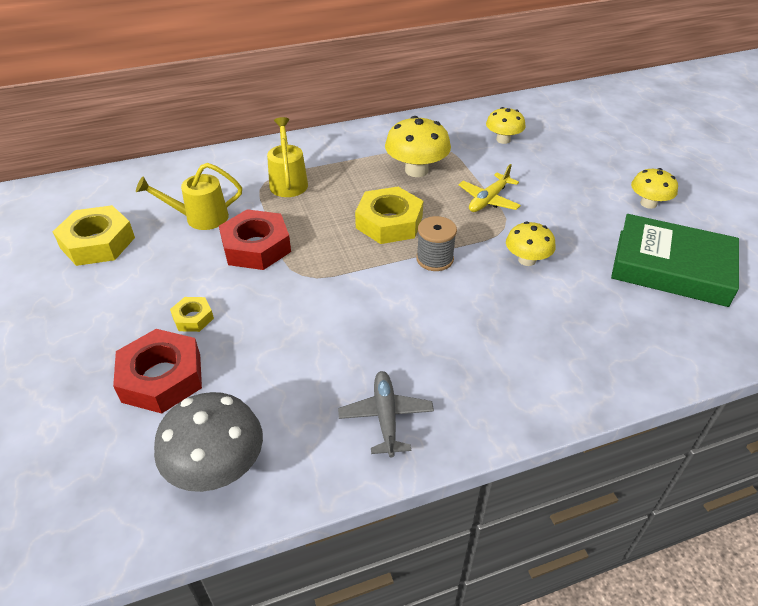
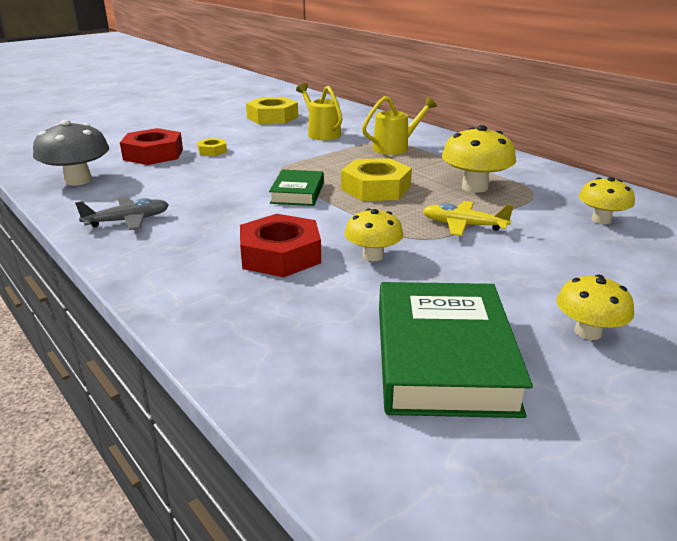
camera: 70 degrees right, 15 degrees down
(256, 247) = (301, 153): red nut -> red nut (280, 255)
(373, 273) = (297, 193): none -> green book
(434, 259) = (337, 213): grey spool -> none

